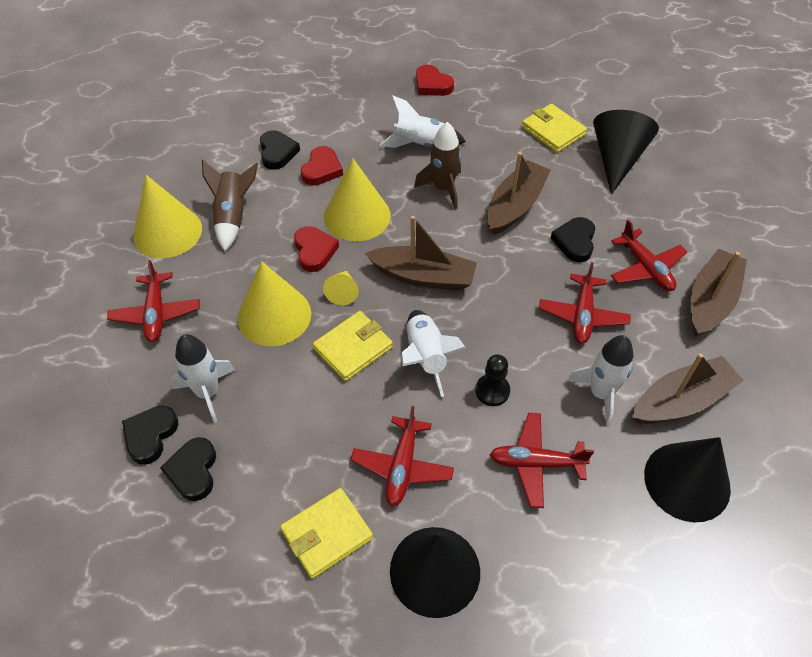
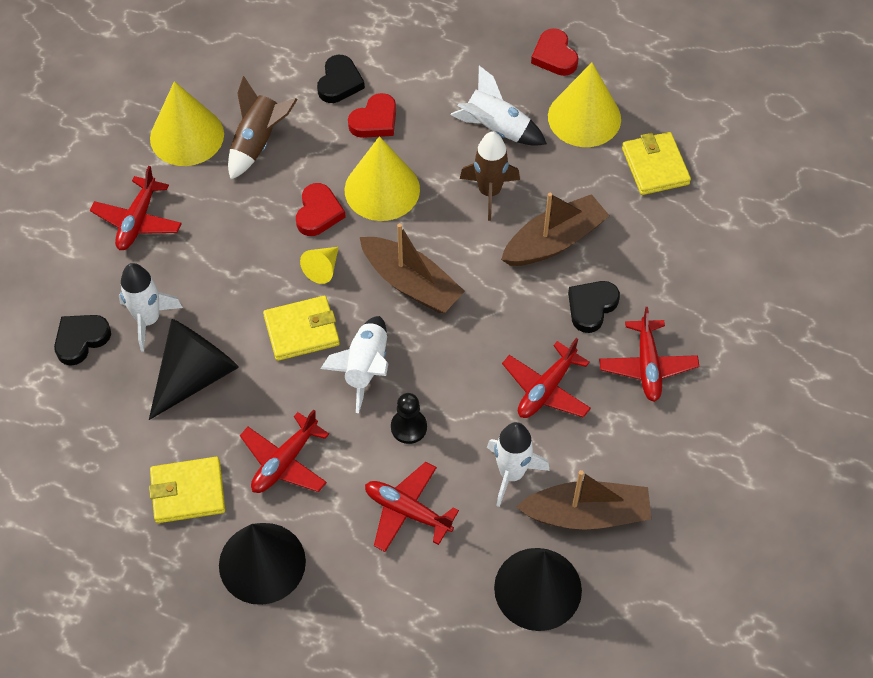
camera: 25 degrees right, 5 degrees up
(193, 471) = (102, 388): black heart -> none
(274, 315) = (245, 267): yellow cone -> yellow cone (584, 117)
(617, 159) = (704, 228): black cone -> black cone (195, 375)
(710, 300) = (691, 428): brown boat -> none

